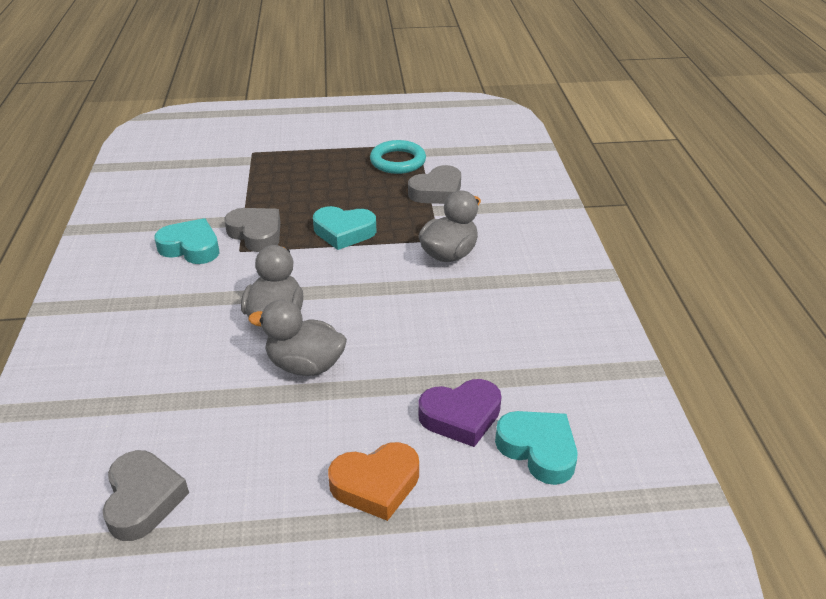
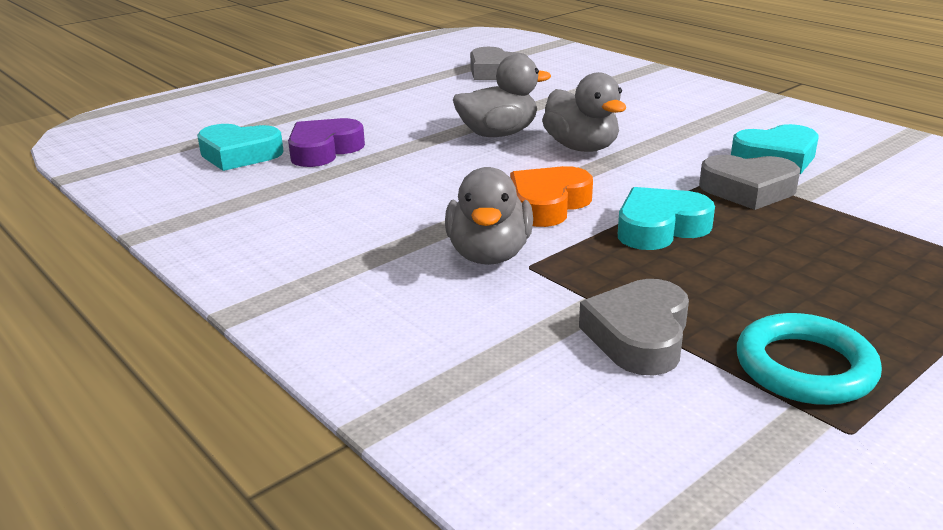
camera: 145 degrees right, 10 degrees down
(376, 484) = (355, 111): orange heart -> orange heart (548, 204)

